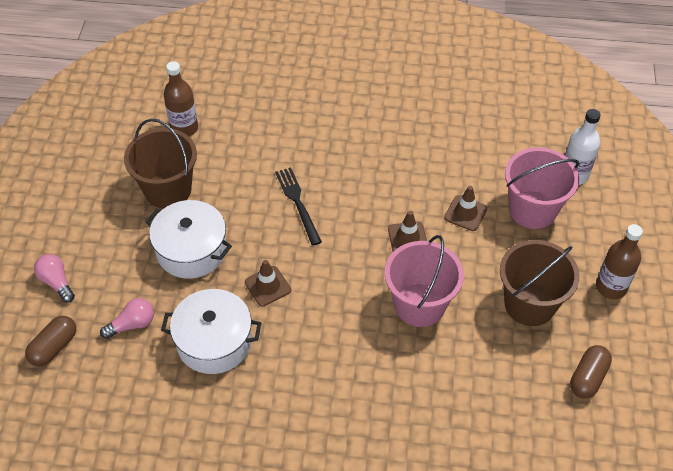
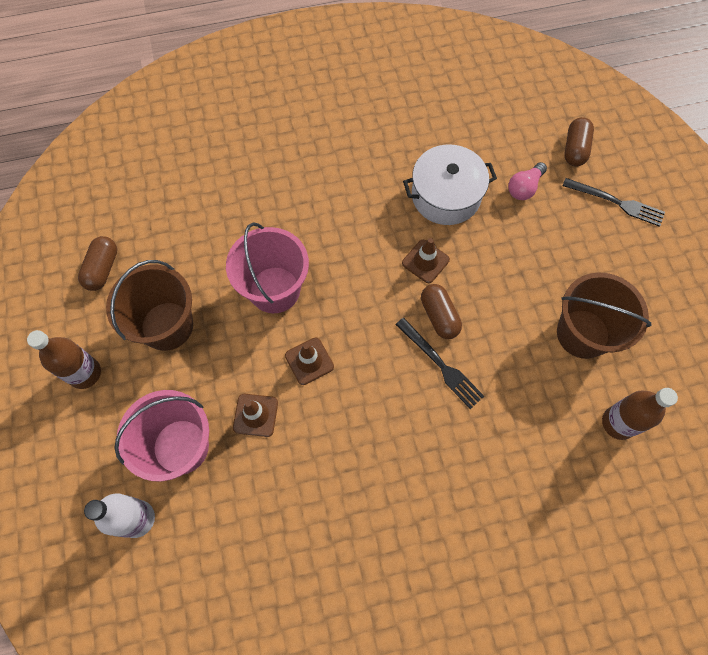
camera: 160 degrees right, 15 degrees up
(57, 282) = (616, 202): pink light bulb -> black fork
(191, 250) = (517, 274): white pot -> none
(279, 238) = (439, 316): none -> brown capsule

